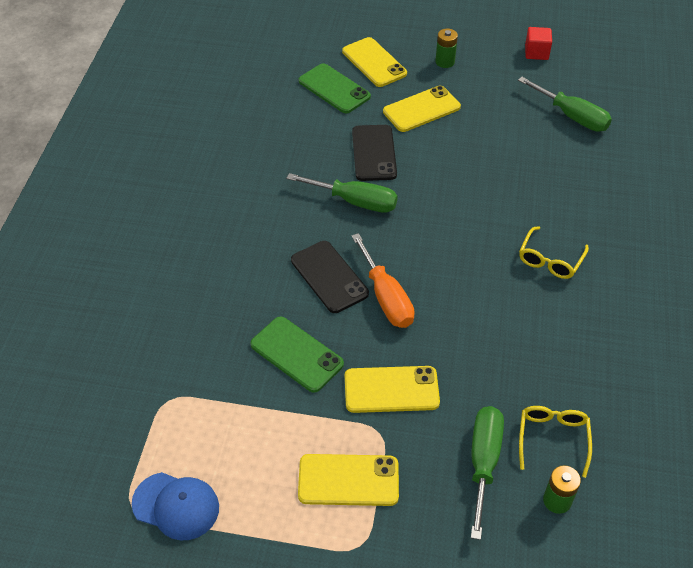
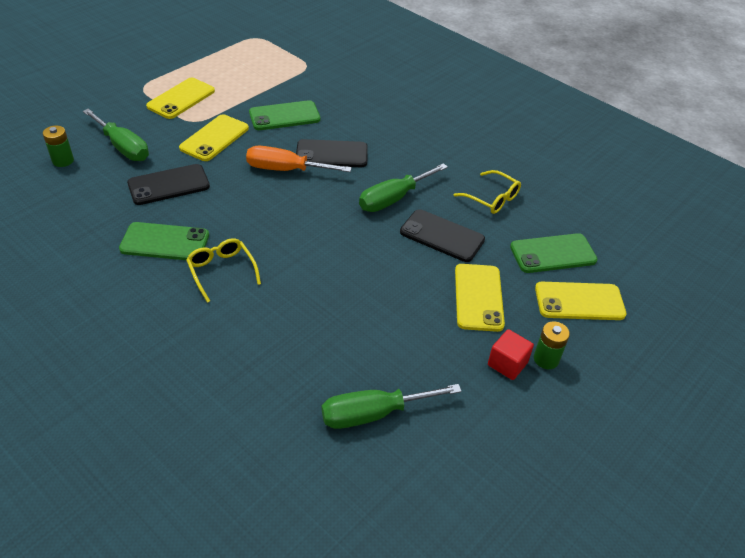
camera: 120 degrees right, 5 degrees down
(176, 506) = (240, 48): blue cap -> none
(496, 373) = (169, 185): none -> black phone
(536, 53) = (510, 460): red cube -> red cube (507, 364)
(552, 439) = (96, 182): yellow glasses -> yellow glasses (492, 198)
(563, 319) = (165, 242): none -> green phone

